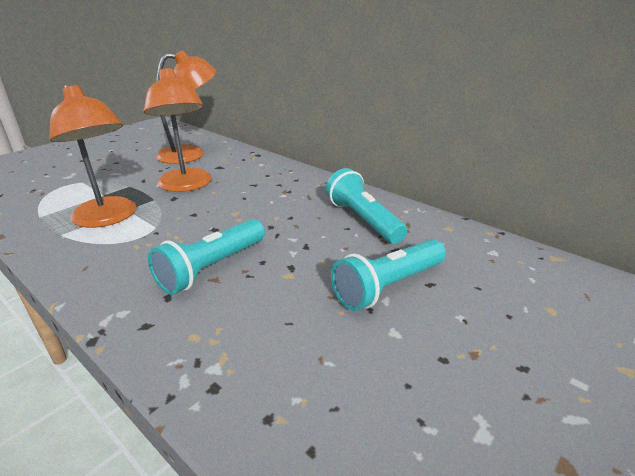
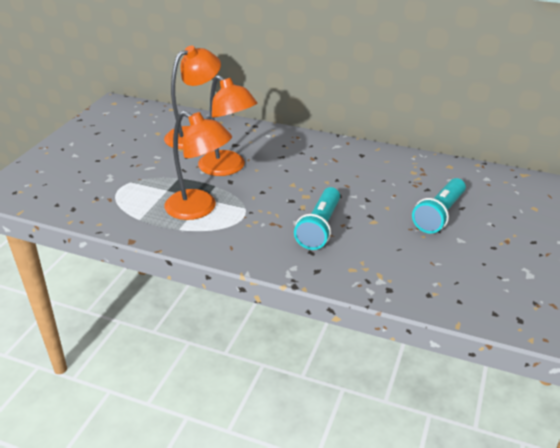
camera: 20 degrees left, 5 degrees up
(363, 220) = (390, 171): turquoise flashlight -> none

